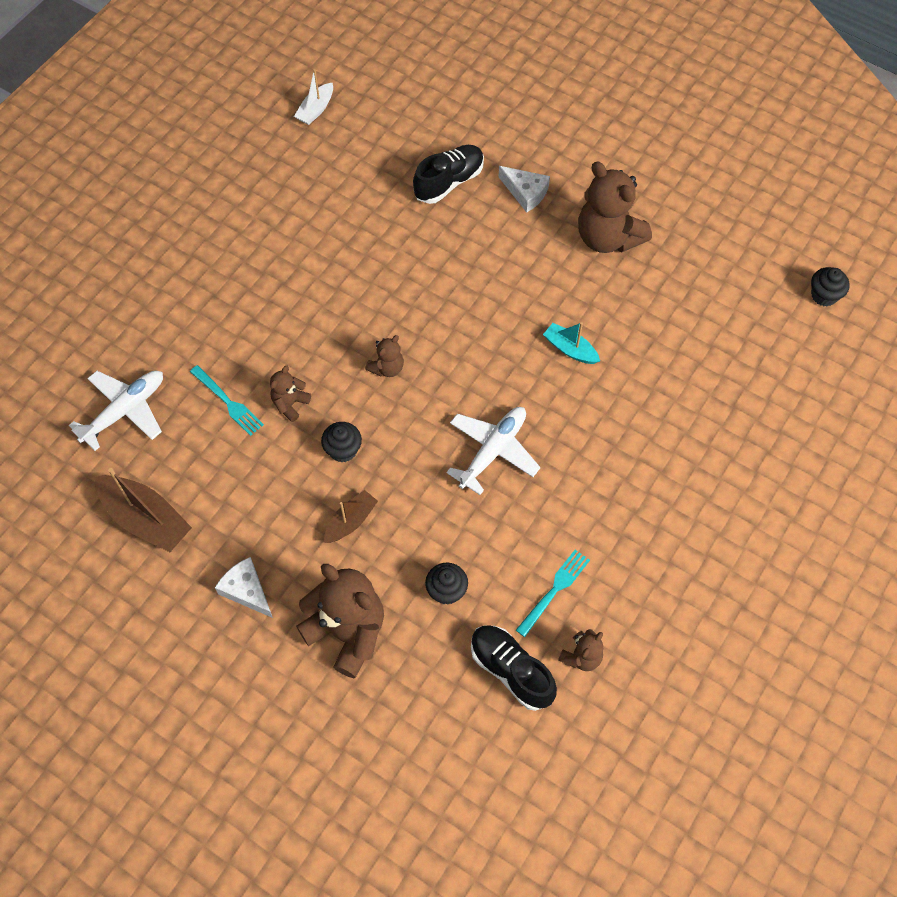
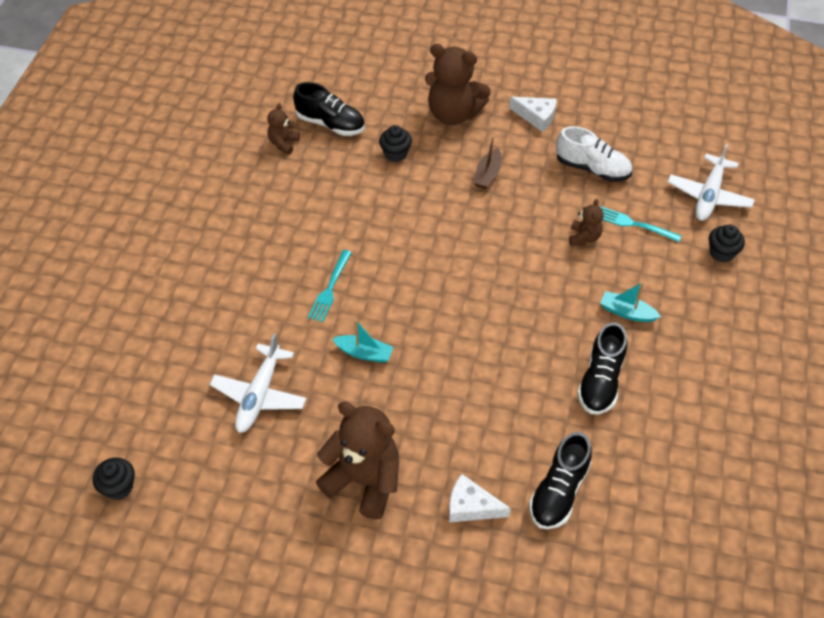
camera: 160 degrees right, 10 degrees down
(146, 519) = (636, 135): brown boat -> none
(227, 489) = (592, 168): none -> white shoe
(298, 310) = (627, 312): none -> turquoise boat
(316, 110) = (755, 536): white boat -> none
(343, 450) = (521, 218): black cupcake -> black cupcake (721, 253)
(362, 256) = (600, 381): none -> black shoe
(387, 368) = (520, 288): brown teddy bear -> none
(493, 451) = (400, 251): white plane -> white plane (259, 395)
(554, 590) = (316, 175): turquoise fork -> turquoise fork (330, 288)

